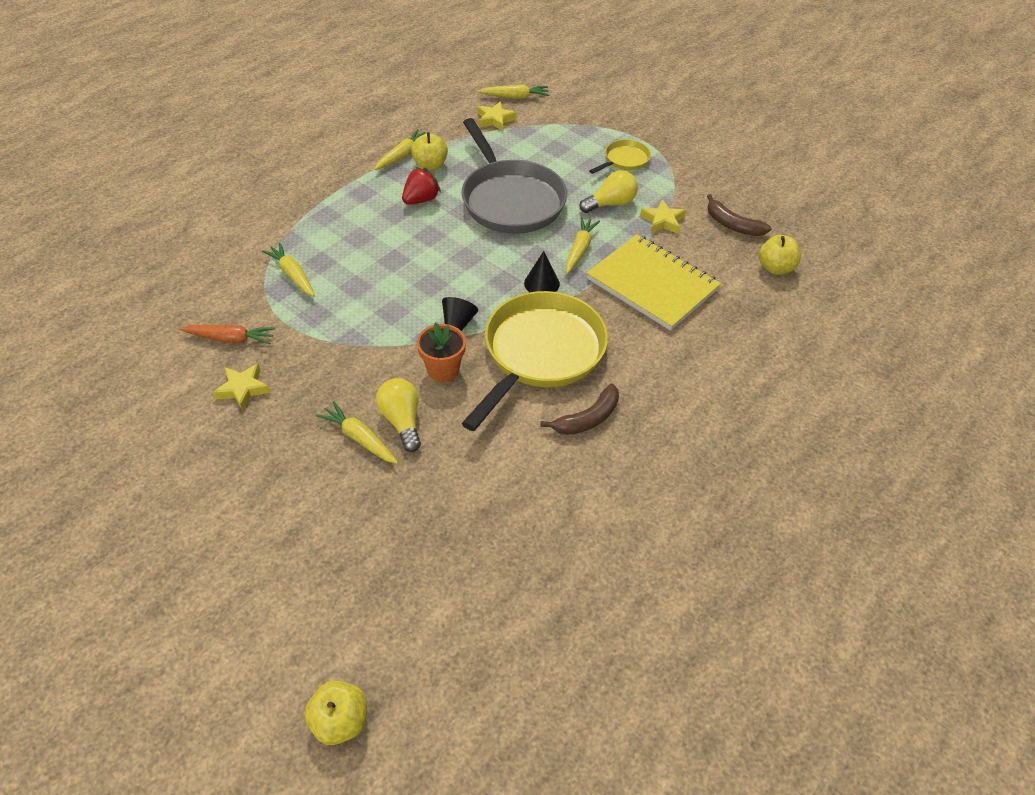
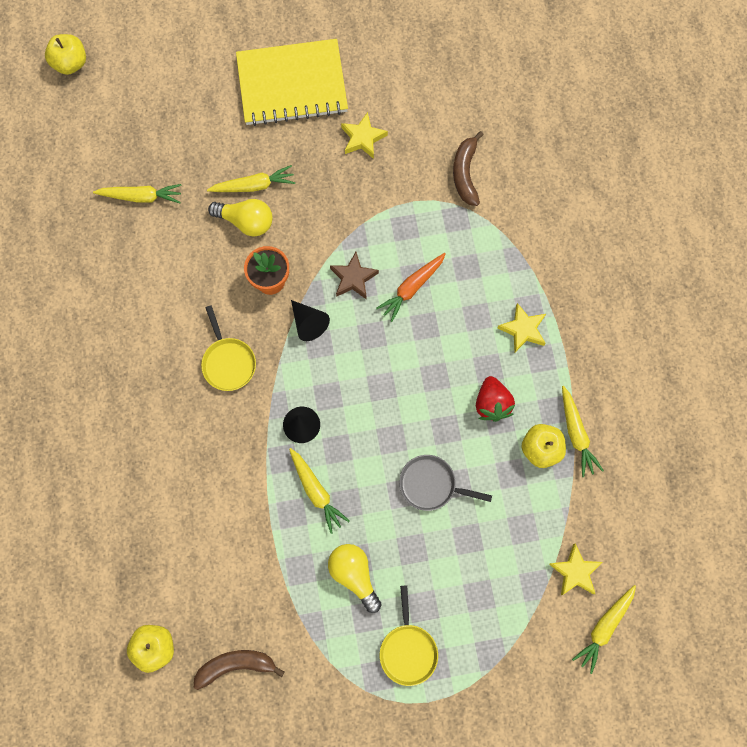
camera: 130 degrees right, 25 degrees up
(230, 339) = (424, 155): orange carrot -> orange carrot (412, 288)
(292, 275) = (466, 237): yellow carrot -> yellow carrot (141, 196)
(391, 320) = (353, 278): none -> brown star
(510, 200) = (431, 485): grey pan -> grey pan, size x0.46
(540, 353) = (228, 362): yellow pan -> yellow pan, size x0.46
(588, 418) = (141, 346): brown banana -> brown banana (465, 173)
(610, 203) = (354, 575): yellow light bulb -> yellow light bulb turned 135 degrees clockwise
(652, 284) = (226, 516): yellow notebook -> yellow notebook (292, 84)
(663, 221) = (293, 602): yellow star -> yellow star (523, 330)

